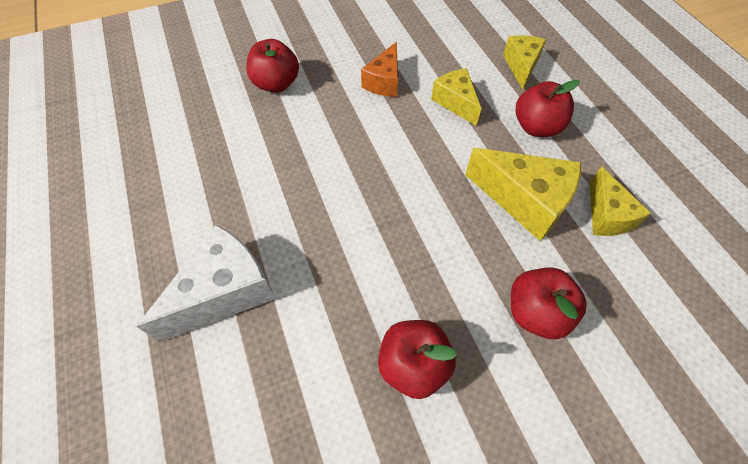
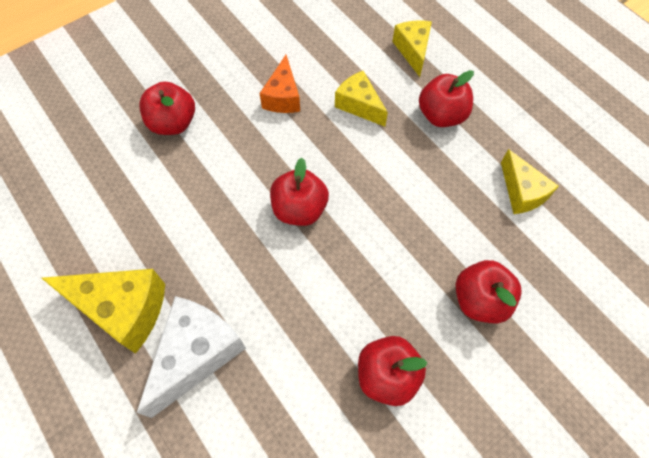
camera: 15 degrees left, 5 degrees up
(370, 181) = (299, 209): none -> red apple
(524, 201) = (447, 195): yellow cheese -> yellow cheese (123, 310)

